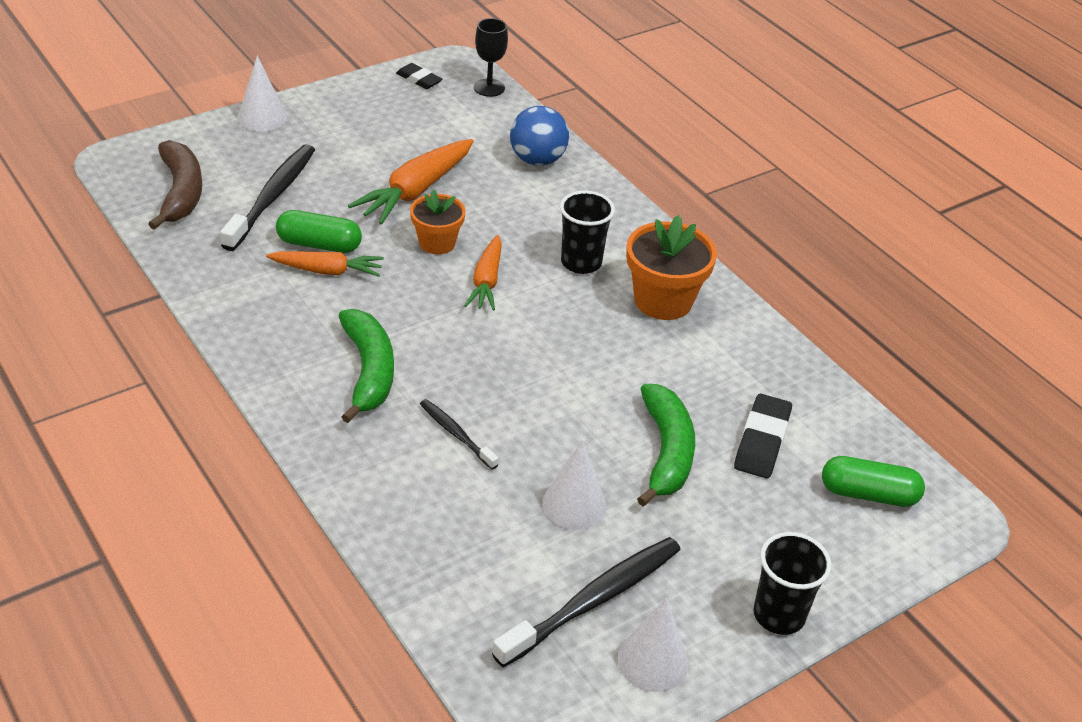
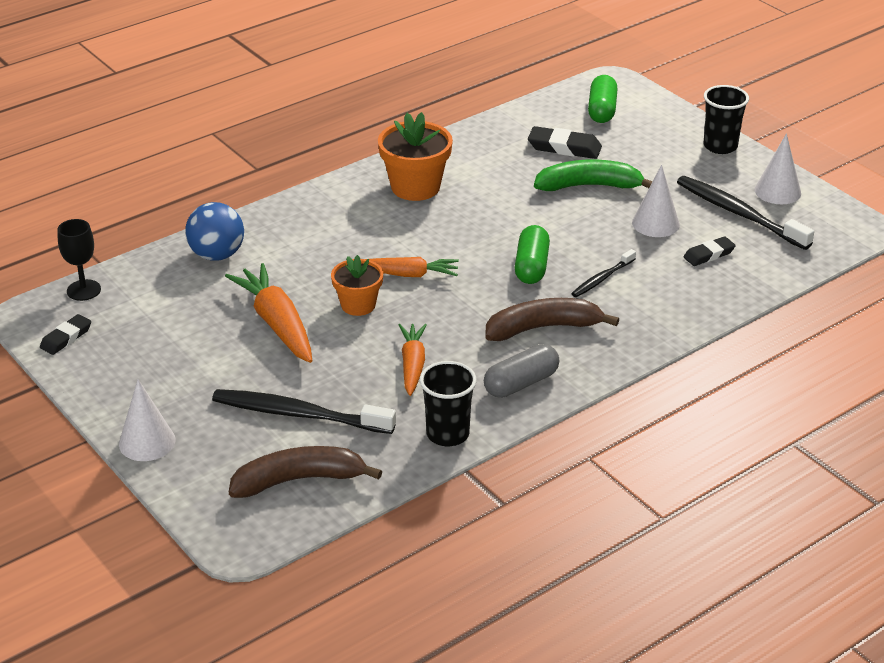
camera: 90 degrees left, 5 degrees down
(275, 343) = (521, 383): none -> grey capsule
(319, 244) = (373, 374): green capsule -> green capsule (531, 266)
(368, 371) = (543, 328): green banana -> brown banana
(415, 191) = (277, 324): orange carrot -> orange carrot turned 150 degrees counterclockwise
(496, 547) = (709, 254): none -> black eraser
(581, 262) = (373, 227): black cup -> black cup (447, 434)

